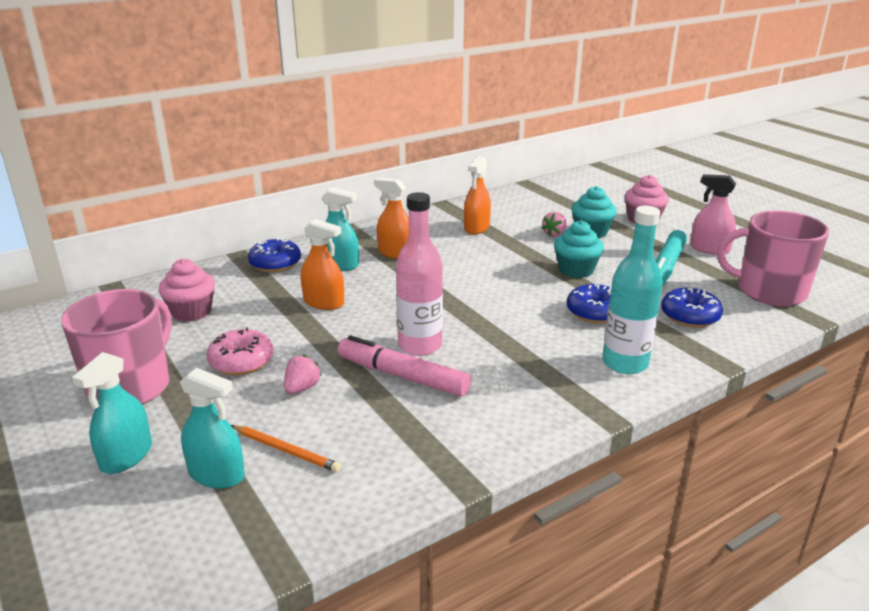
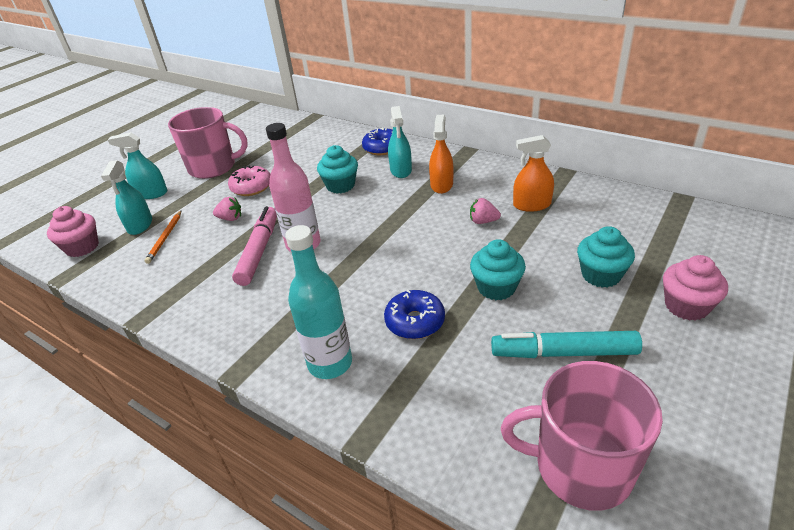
camera: 70 degrees right, 10 degrees up
(191, 312) = (299, 149): pink cupcake -> pink cupcake (82, 247)
(324, 302) = (340, 185): orange spray bottle -> turquoise cupcake
(554, 234) = (567, 252): pink strawberry -> pink strawberry (483, 221)
(689, 316) = (454, 395): blue donut -> none
(709, 249) = (659, 384): pink spray bottle -> none
(769, 291) = (580, 467): pink mug -> pink mug turned 75 degrees counterclockwise

